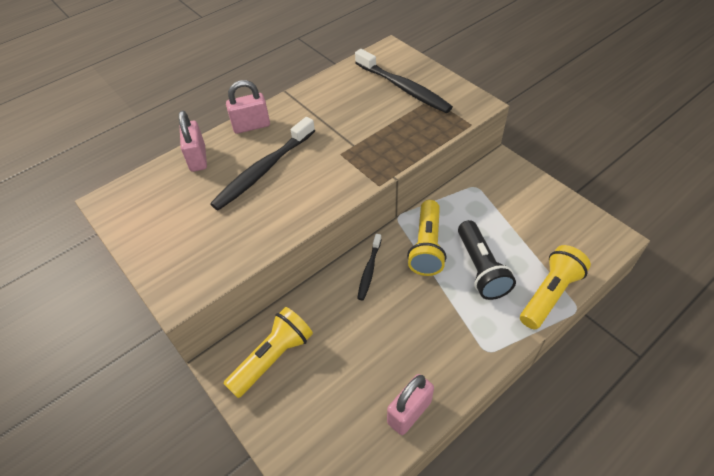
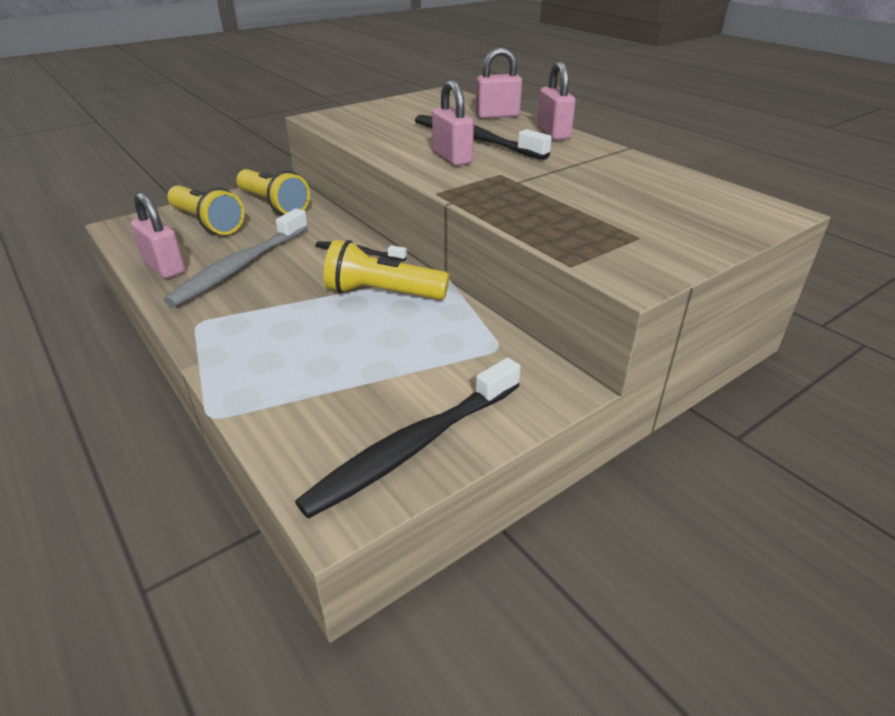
camera: 90 degrees right, 15 degrees down
(307, 181) = (452, 158): none -> pink padlock
(400, 348) = (241, 267): none -> grey toothbrush
(403, 88) = (662, 217): black toothbrush -> black toothbrush (414, 446)
(481, 268) = (328, 333): black flashlight -> none
(550, 294) = (252, 392): yellow flashlight -> yellow flashlight (207, 223)

